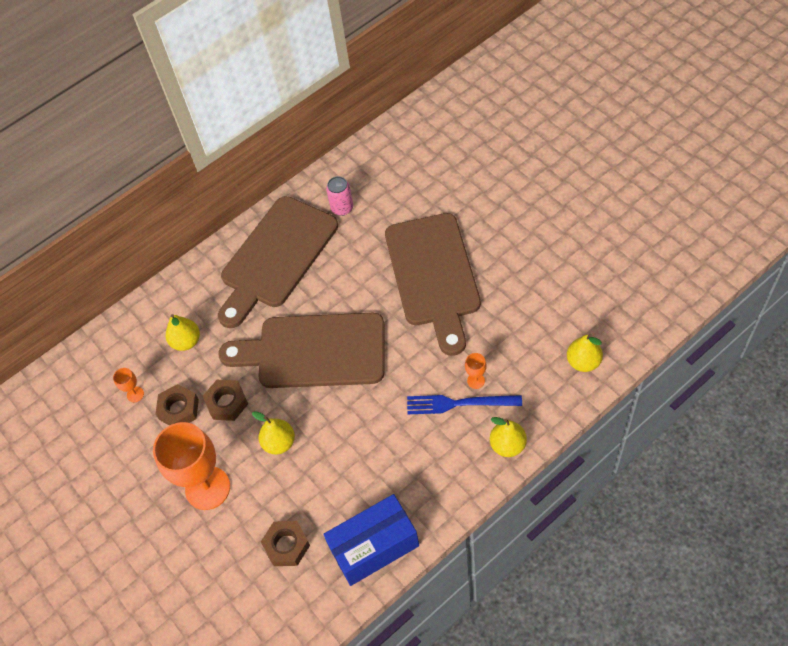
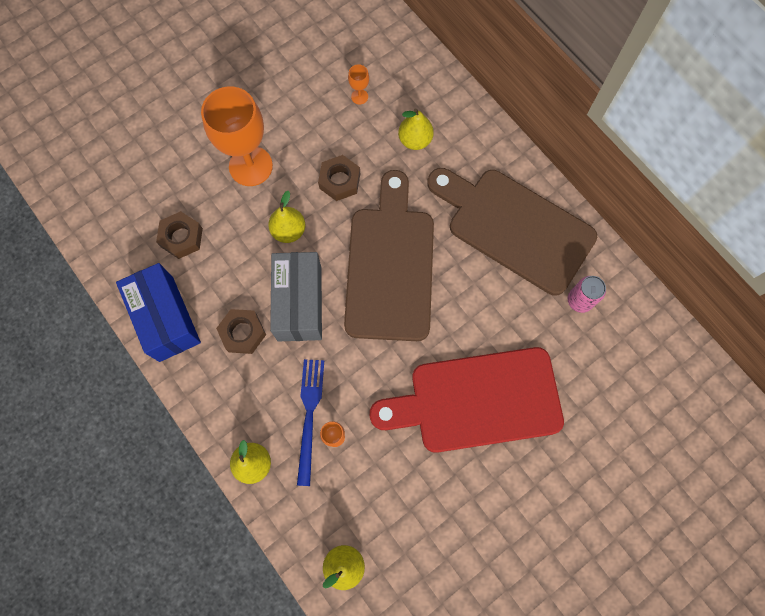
camera: 85 degrees right, 15 degrees up
(179, 409) = (338, 137): brown nut -> brown nut (243, 333)
(353, 424) = (299, 303): none -> grey box
(433, 276) = (476, 400): brown cutting board -> red cutting board

